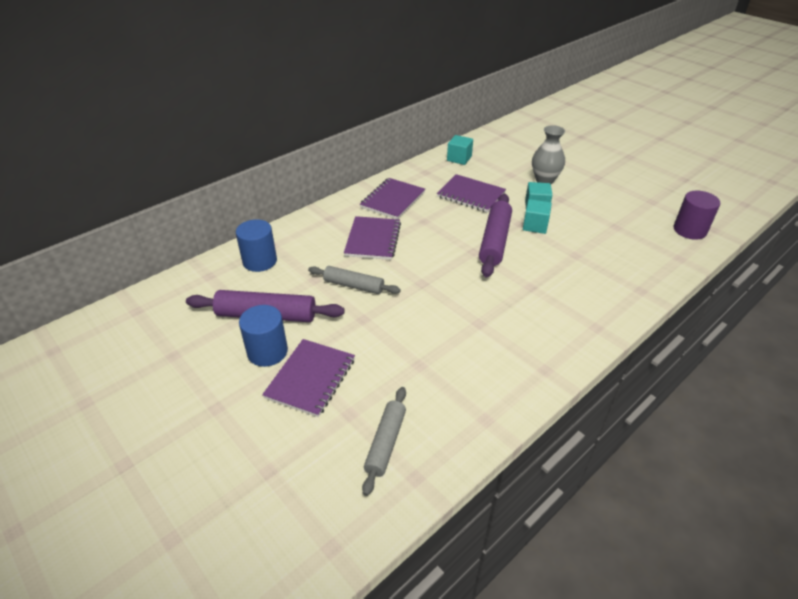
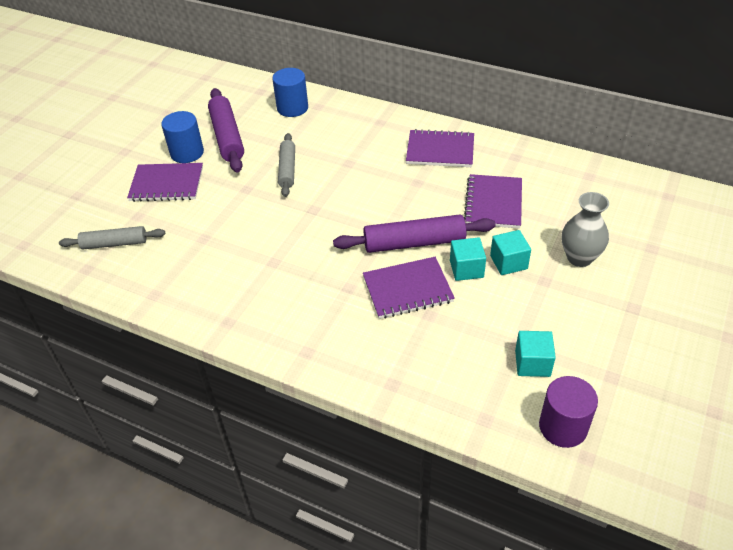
camera: 70 degrees right, 5 degrees up
(373, 239) = (362, 159): purple notebook -> purple notebook (407, 289)
(459, 158) = (568, 174): turquoise cube -> turquoise cube (532, 363)

